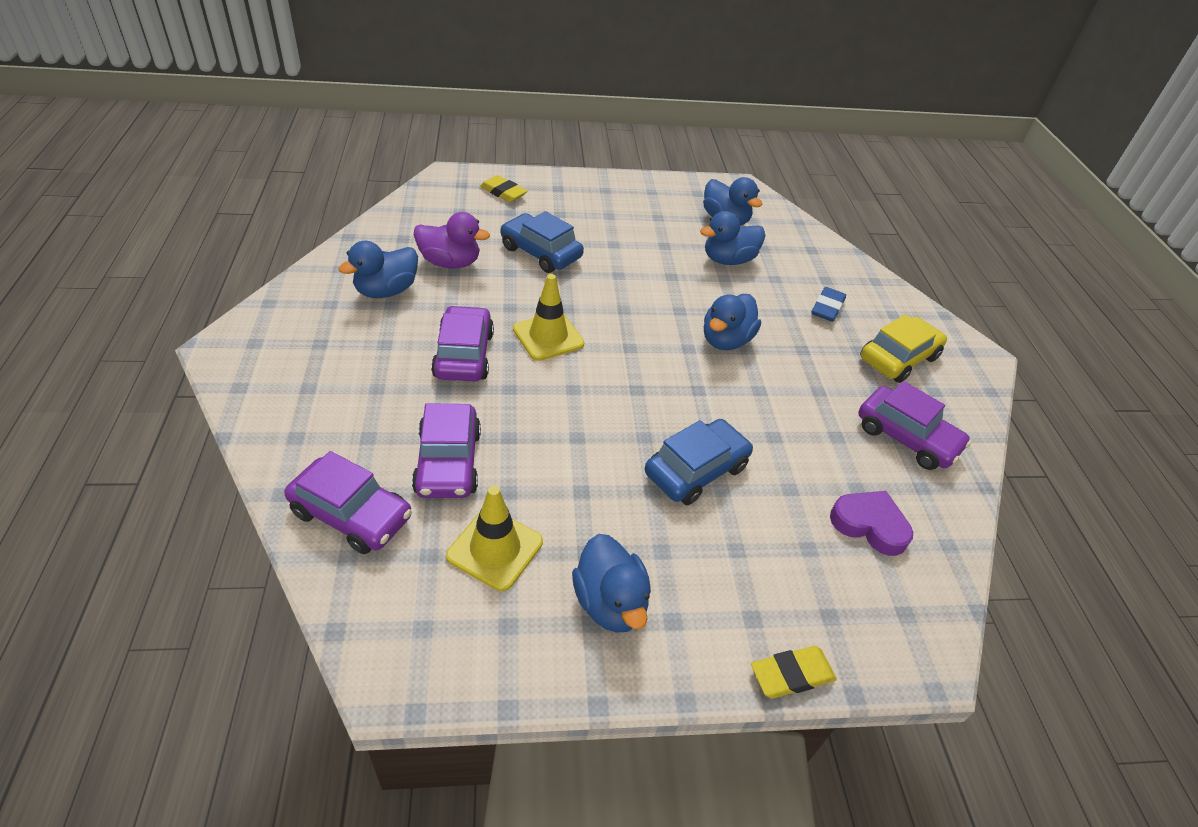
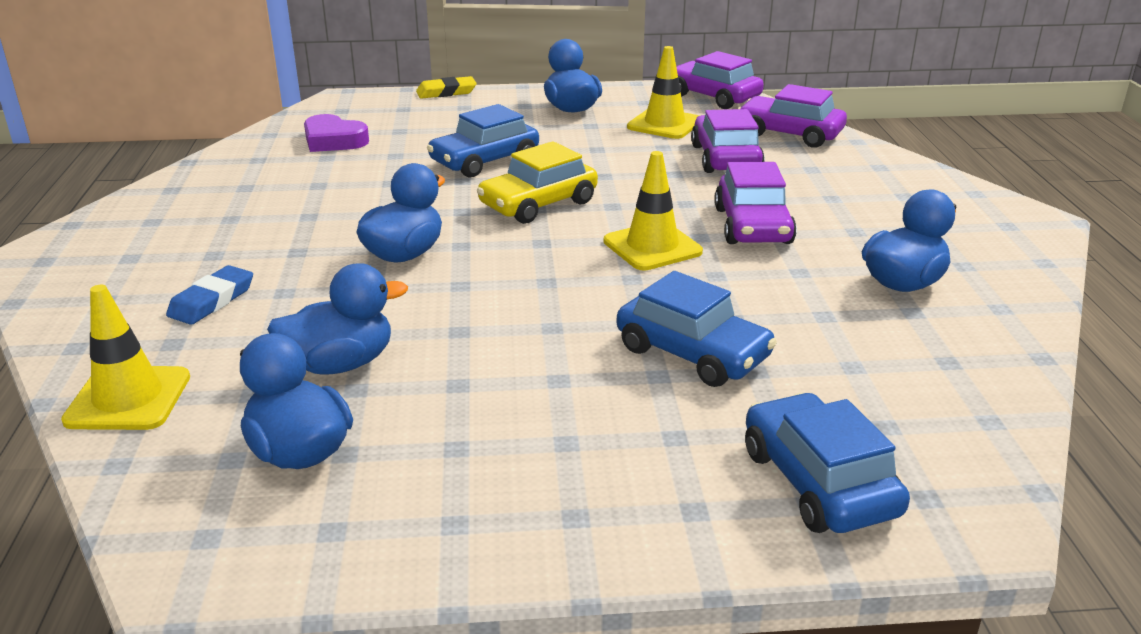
camera: 175 degrees left, 15 degrees down
(450, 263) = (838, 326): purple duck -> none
(503, 192) = (818, 482): yellow eraser -> blue car
(820, 249) = (128, 399): none -> yellow traffic cone
(898, 358) = (163, 248): yellow car -> yellow car (538, 204)
(906, 437) = (236, 186): purple car -> purple car (713, 97)

